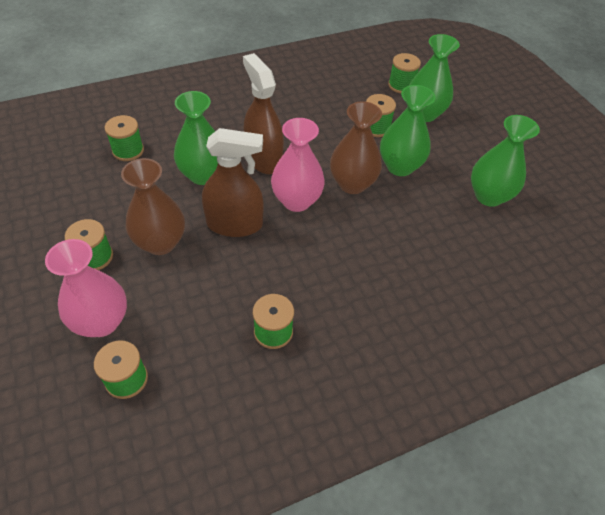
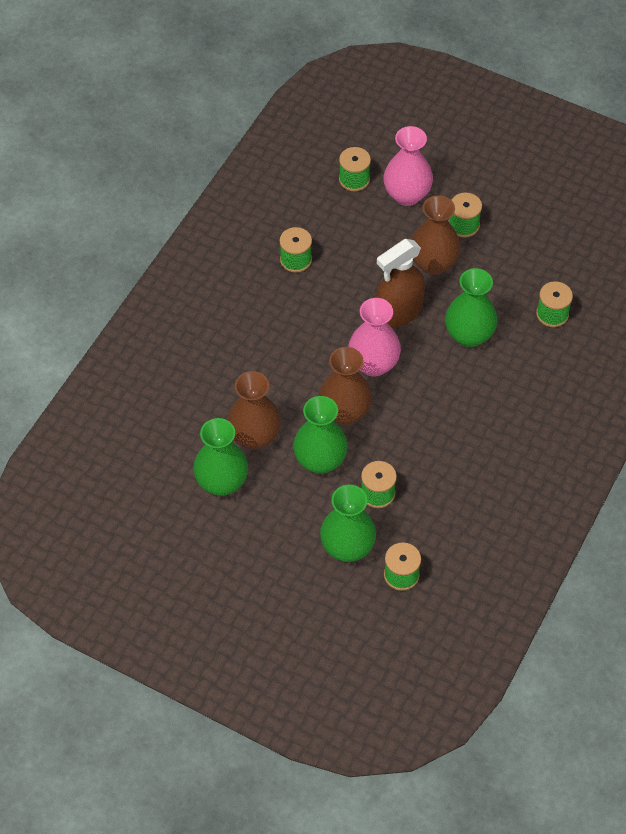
camera: 145 degrees right, 5 degrees up
(263, 159) = (439, 384): brown spray bottle -> none
(439, 210) = (254, 436): none -> brown vase

